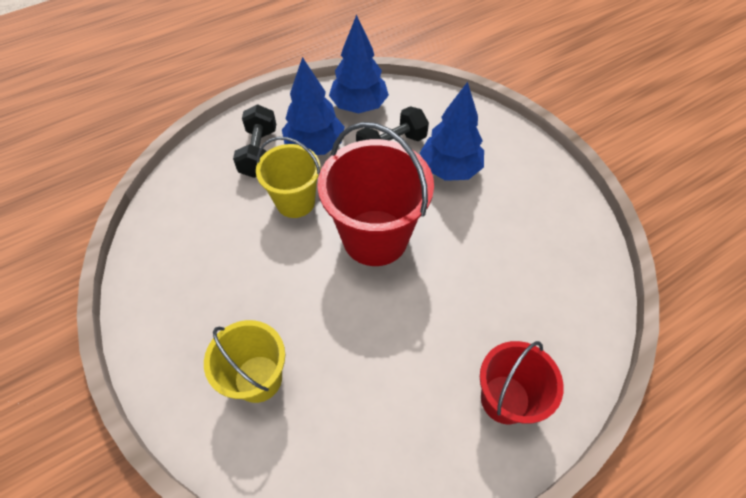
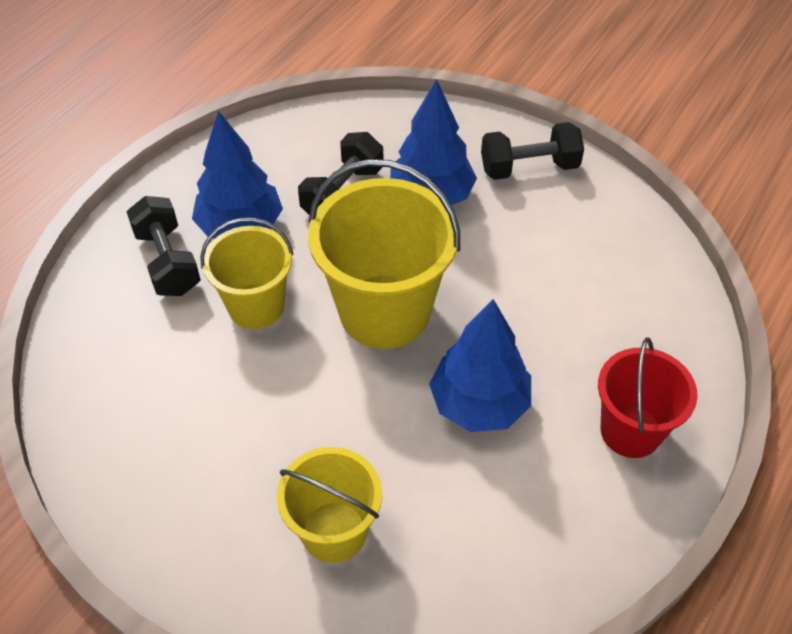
camera: 25 degrees left, 5 degrees down
(359, 106) = (270, 155): blue tree -> blue tree (479, 404)
(375, 237) = (384, 311): red bucket -> yellow bucket
(529, 173) = (529, 167): none -> black dumbbell

